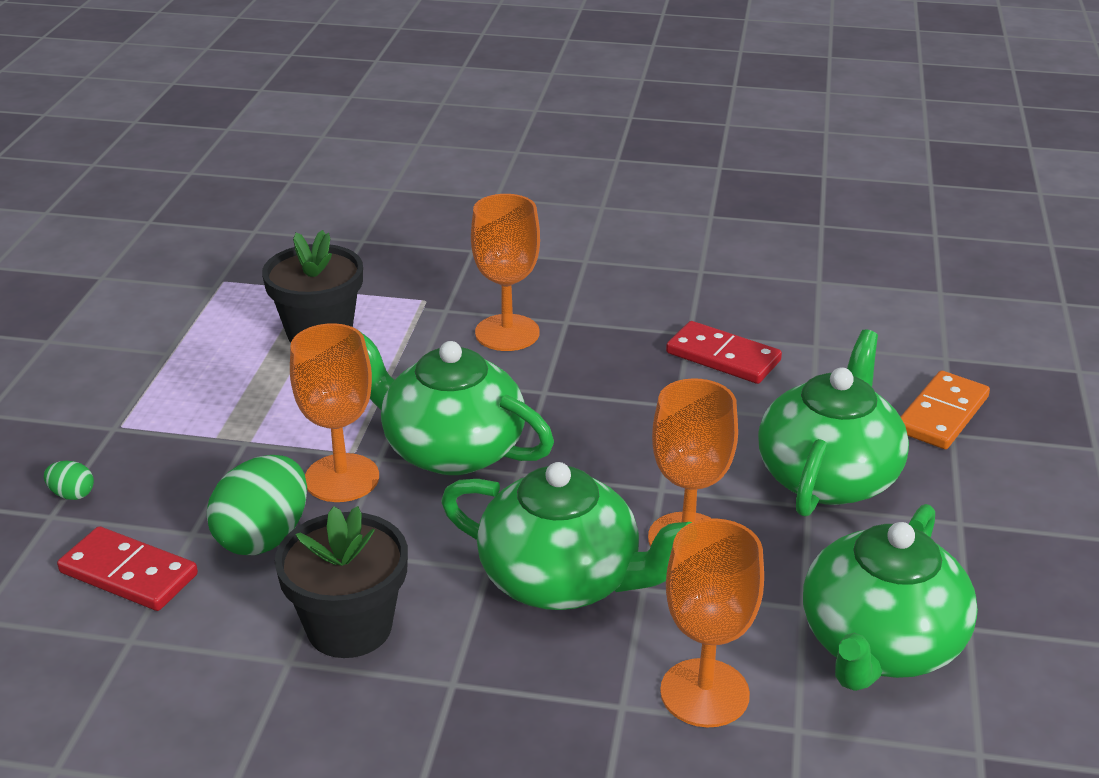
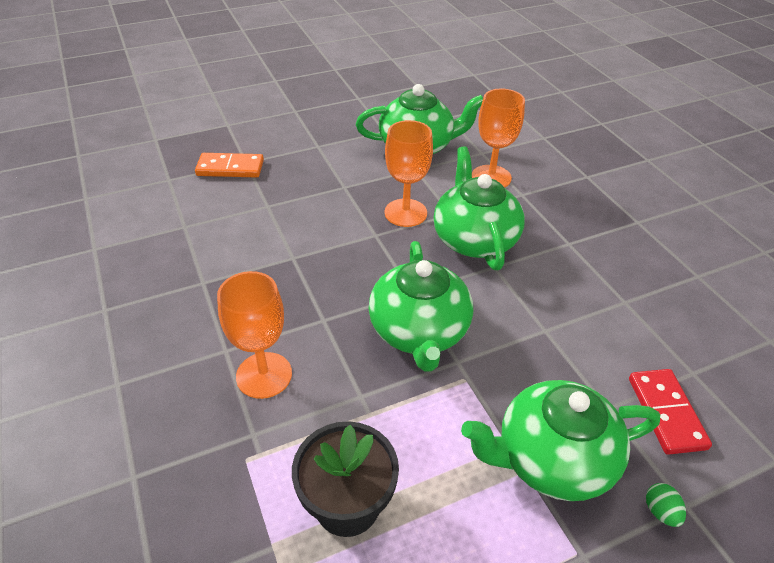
camera: 125 degrees left, 10 degrees up
(264, 537) = (573, 369): green egg -> none
(342, 478) = (493, 367): orange goblet -> none
(349, 627) = (583, 293): black flower pot -> none
(723, 357) = (224, 257): red domino -> none
(828, 476) = (315, 187): green teapot -> green teapot (551, 459)

